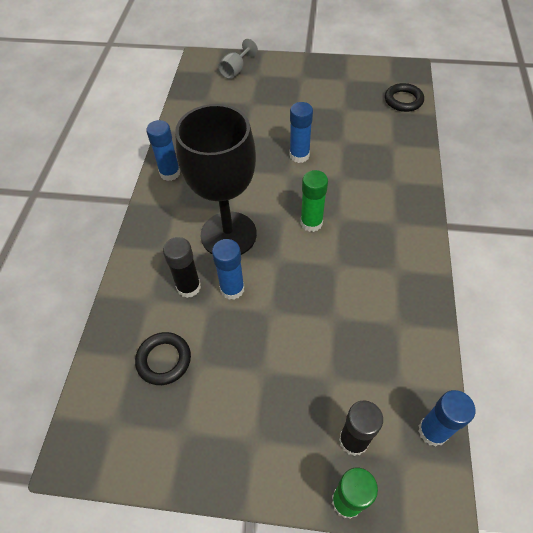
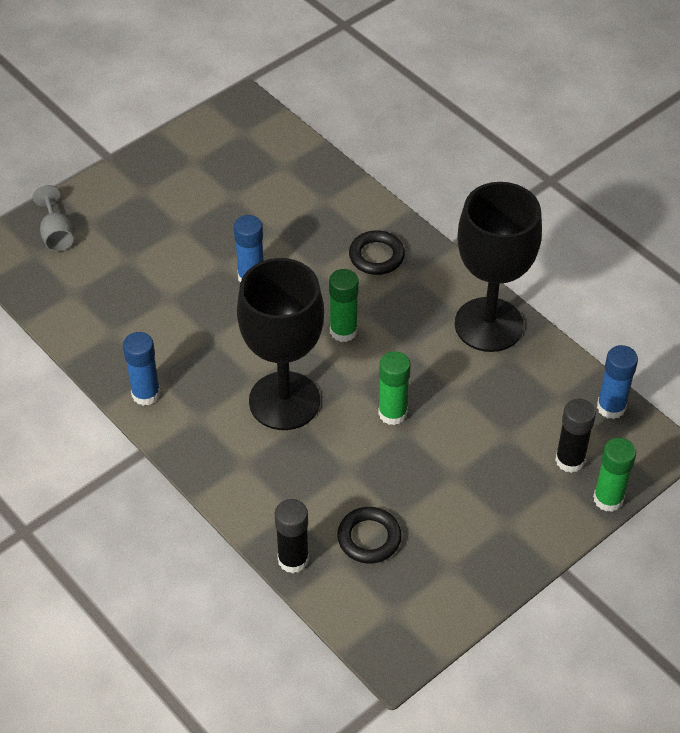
camera: 50 degrees left, 5 degrees down
(188, 287) = (311, 471): black glue stick -> black glue stick (293, 559)
(232, 289) = (349, 440): blue glue stick -> none
(277, 295) = (392, 413): none -> green glue stick
(403, 100) = (280, 145): black ring -> black ring (376, 256)
(408, 293) = (488, 325): none -> black goblet

